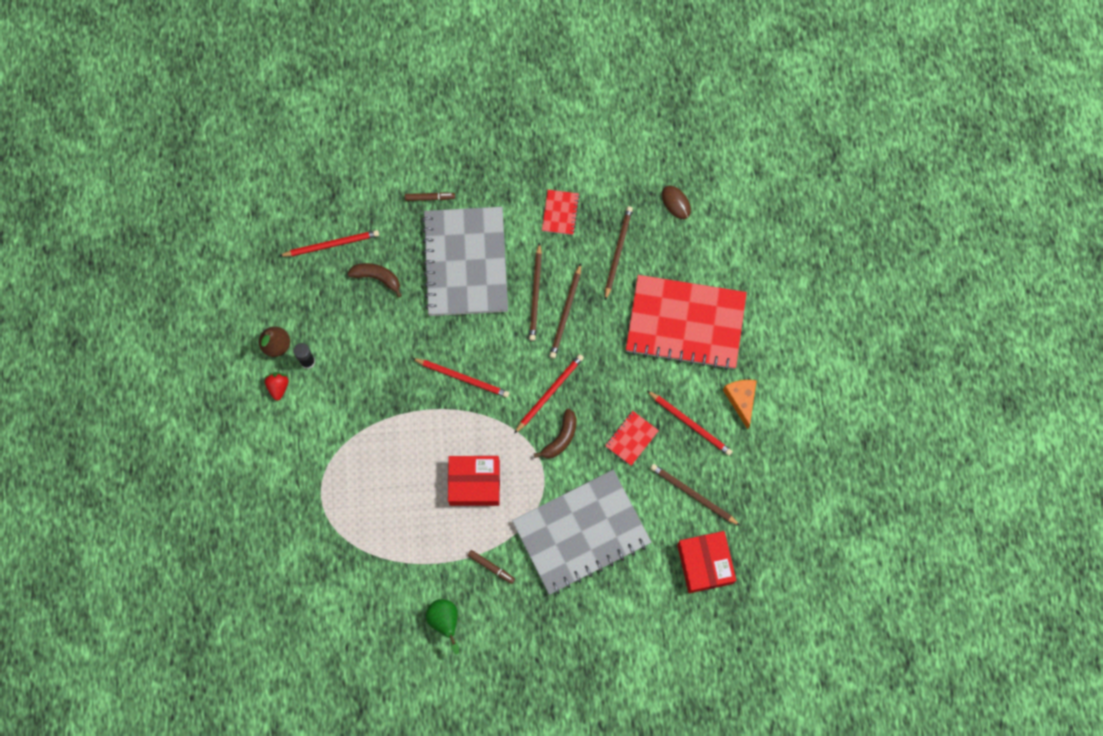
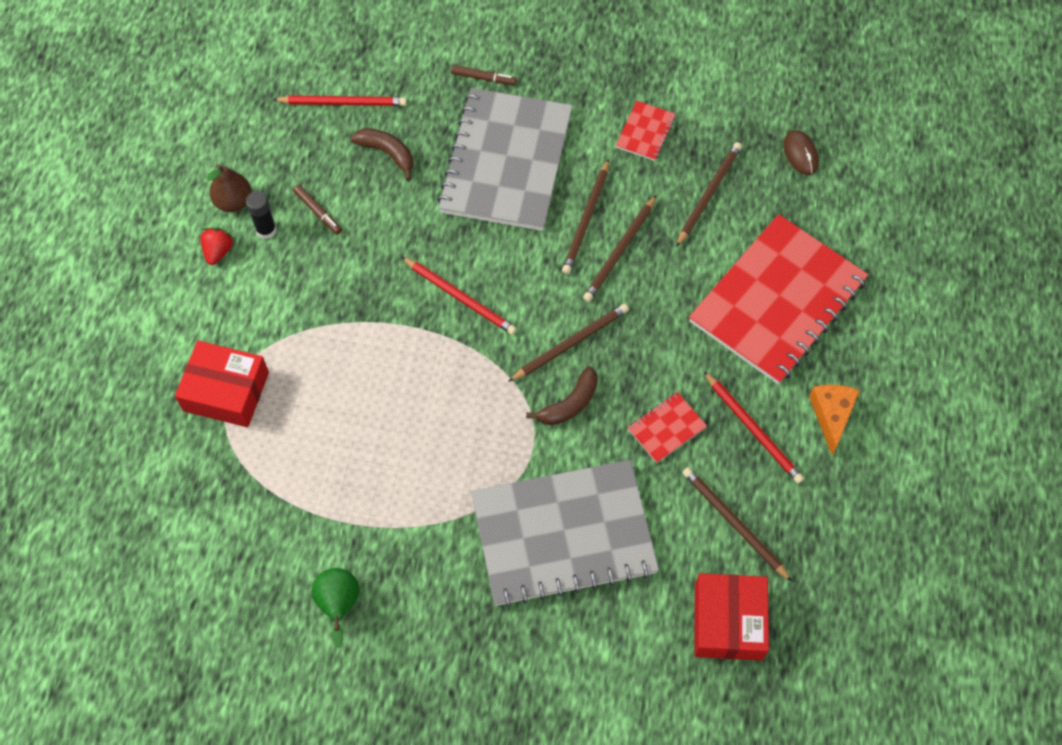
camera: 15 degrees right, 10 degrees down
(474, 483) = (436, 432): red box -> red box (226, 391)
(491, 567) = (425, 548): brown marker -> brown marker (318, 212)
(549, 393) = (571, 343): red pencil -> brown pencil
(685, 323) = (777, 301): red notebook -> red notebook turned 75 degrees counterclockwise

